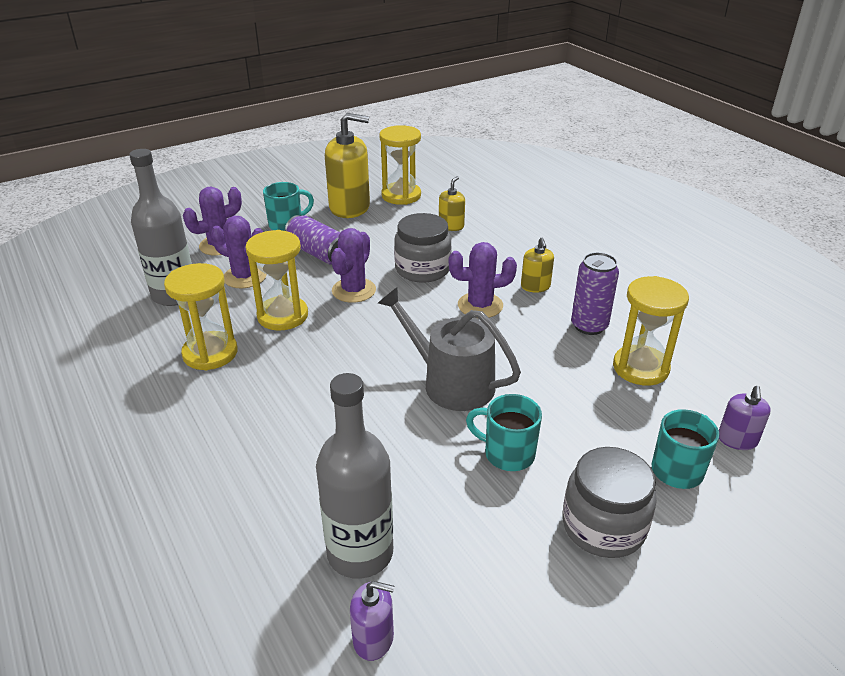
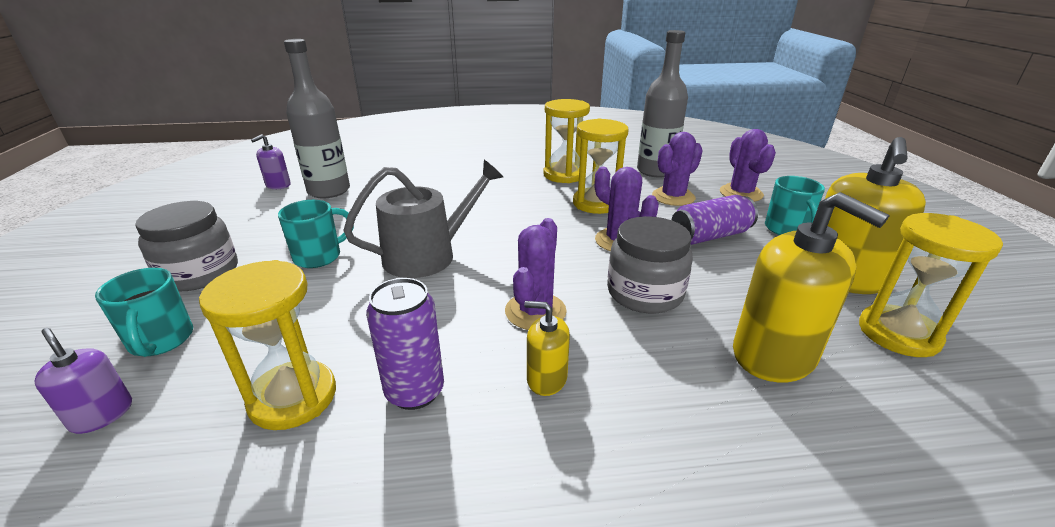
camera: 115 degrees right, 5 degrees down
(451, 226) = (774, 355): yellow soap dispenser -> yellow soap dispenser, size x2.00

